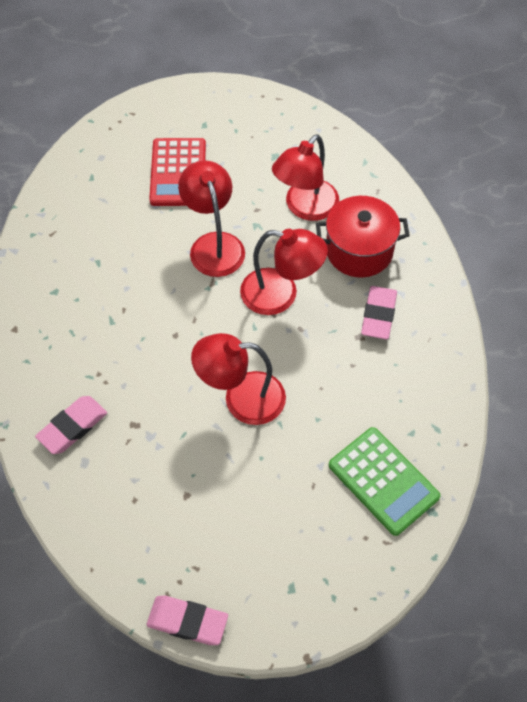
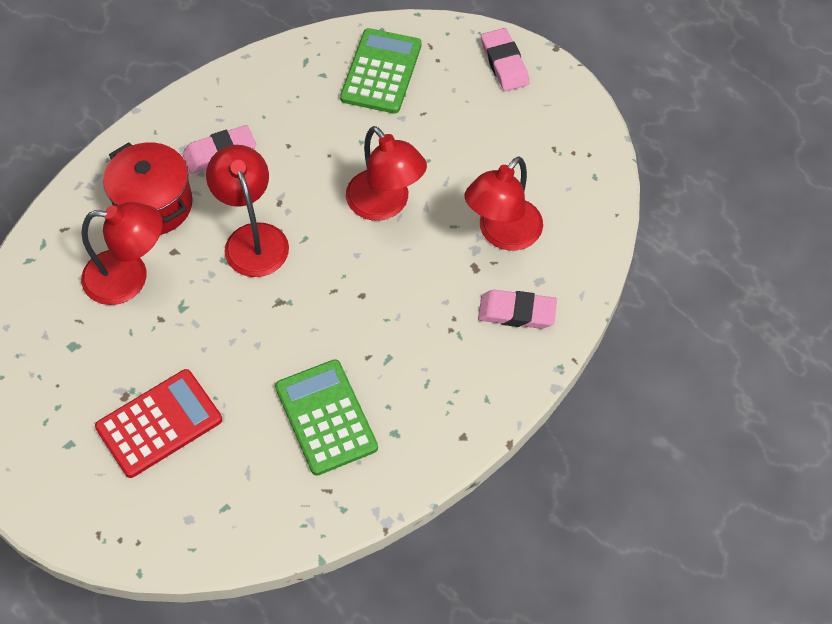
camera: 125 degrees left, 0 degrees up
(101, 260) = (326, 417): none -> green calculator
(187, 622) = (596, 129): pink eraser -> pink eraser (504, 63)
(214, 244) = (233, 329): red lamp -> red lamp (502, 234)

